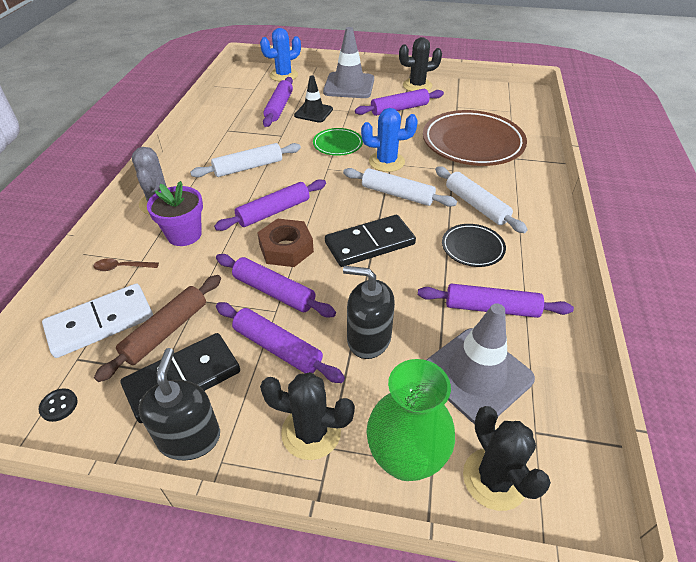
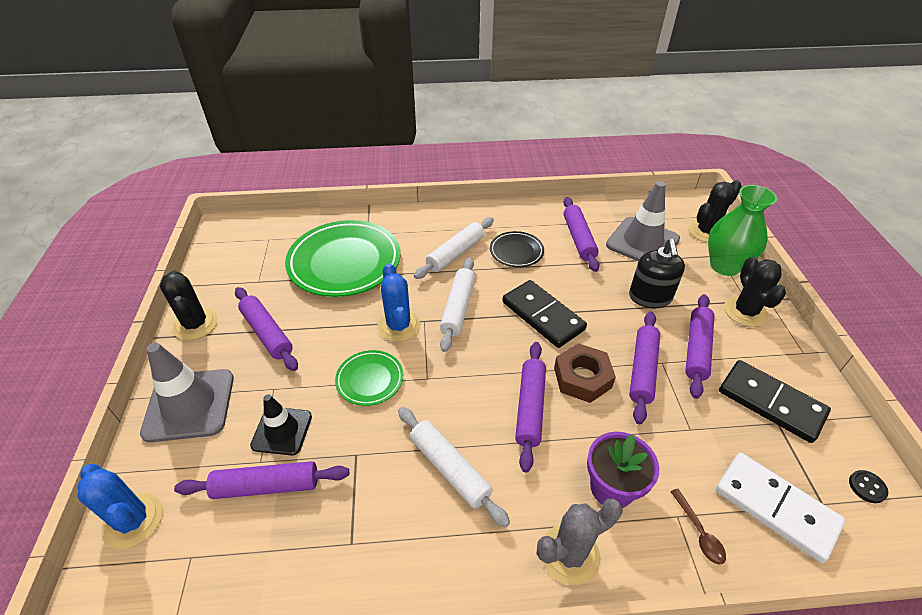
camera: 105 degrees left, 0 degrees up
(166, 331) = (741, 439): brown rolling pin -> none
(189, 437) = (806, 377): black soap dispenser -> none
(273, 211) = (530, 408): purple rolling pin -> purple rolling pin turned 60 degrees clockwise
(472, 143) = (345, 263): brown plate -> green plate

